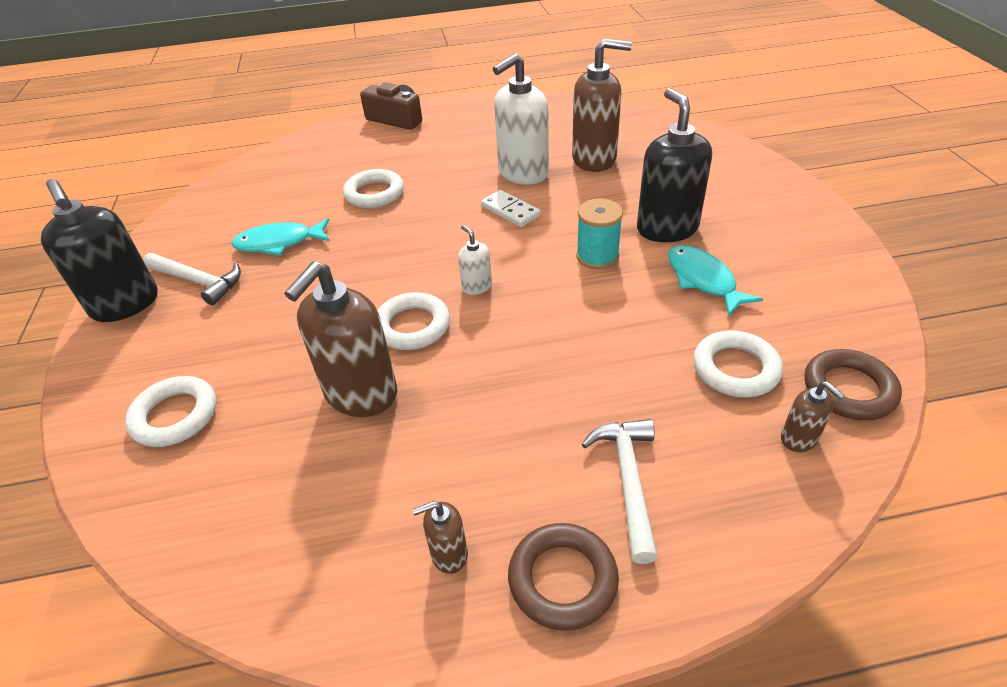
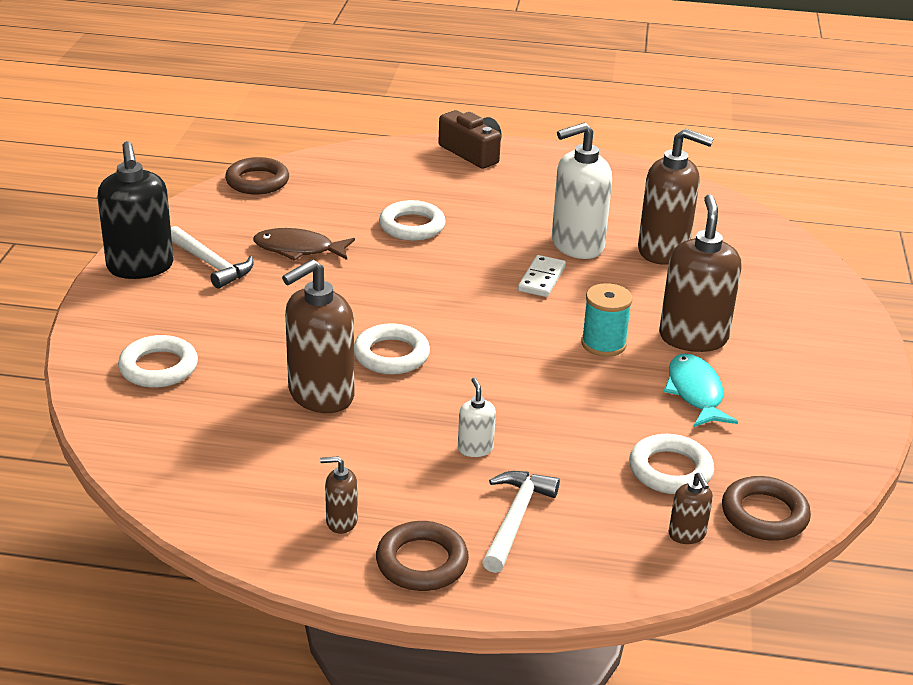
camera: 15 degrees right, 10 degrees down
(218, 189) = (257, 181): none -> brown ring
(279, 243) = (298, 249): turquoise fish -> brown fish
(476, 286) = (469, 338): white soap dispenser -> white soap dispenser (475, 448)
(510, 211) = (542, 279): white domino -> white domino turned 45 degrees clockwise
(667, 228) = (693, 337): black soap dispenser -> brown soap dispenser

